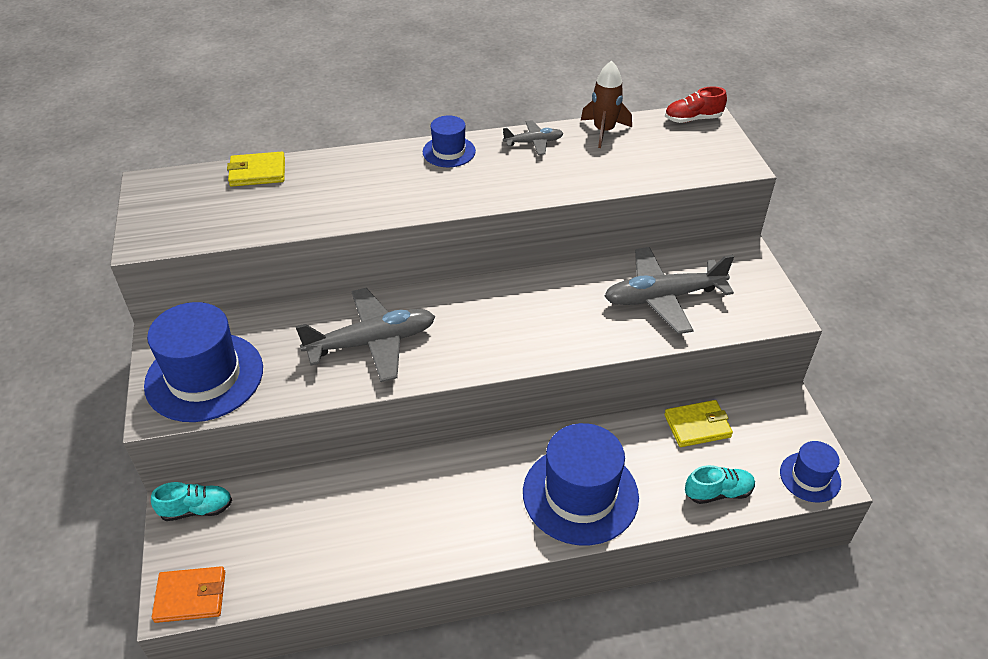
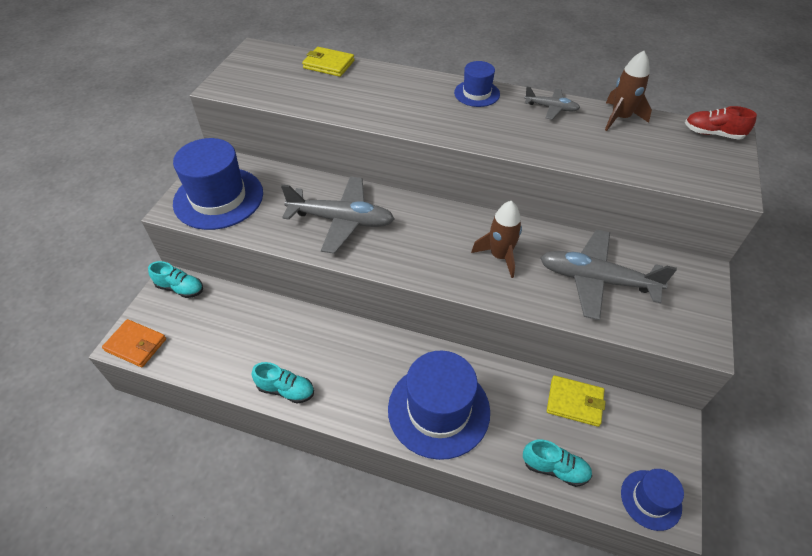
camera: 30 degrees right, 5 degrees up
(410, 554) = (286, 390): none -> turquoise shoe
(561, 312) = (500, 256): none -> brown rocket

